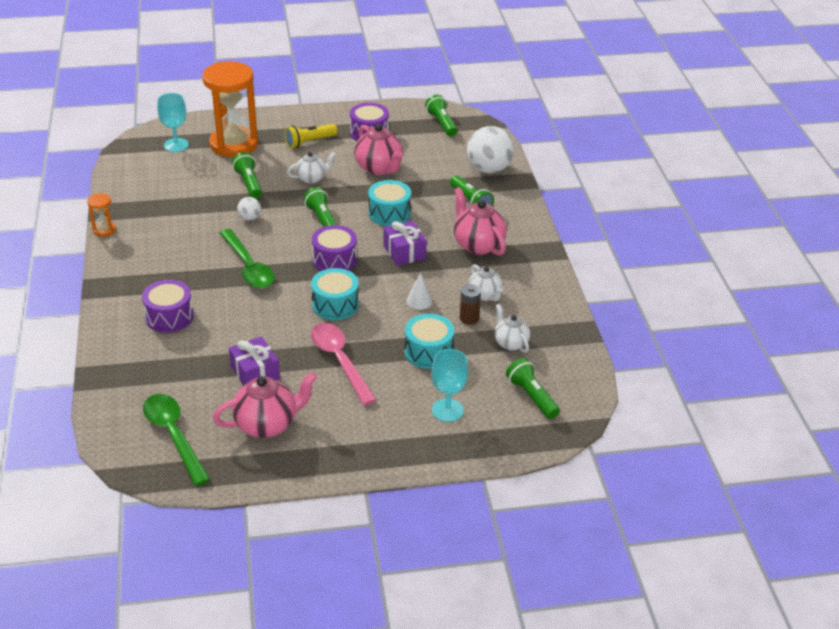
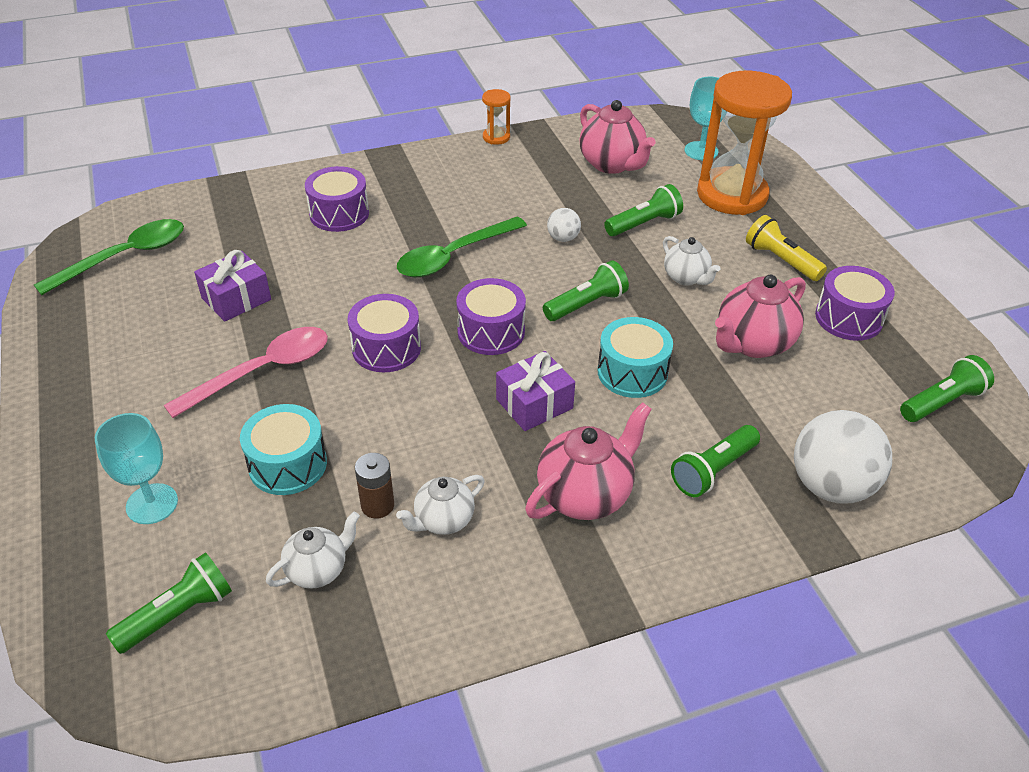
camera: 80 degrees right, 5 degrees up
(267, 424) = (137, 326): pink teapot -> pink teapot (612, 164)
(335, 305) = (386, 348): turquoise drum -> purple drum
(419, 301) = (412, 437): white cone -> none

